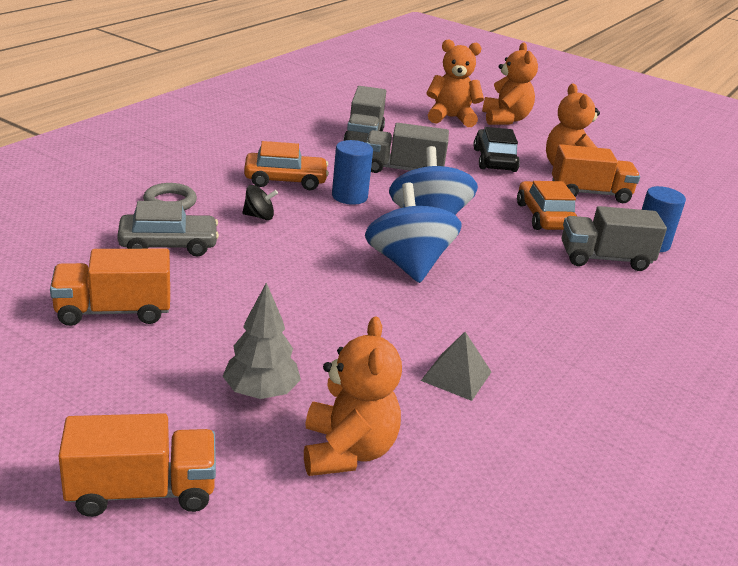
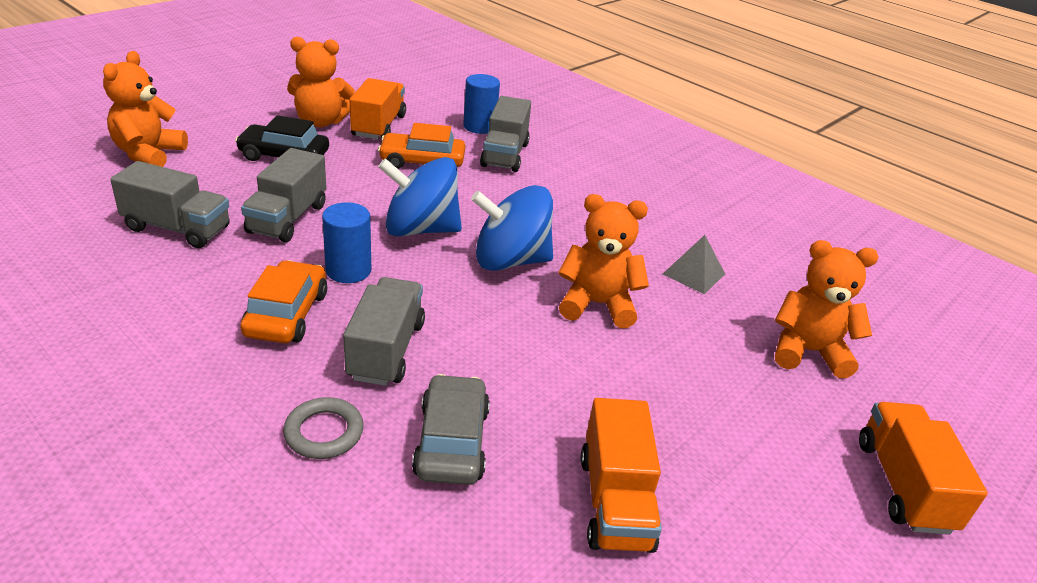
camera: 80 degrees left, 5 degrees up
(259, 216) = (386, 350): black spinning top -> grey truck
(261, 392) = (743, 392): grey tree -> none
(505, 119) = (174, 122): orange teddy bear -> orange teddy bear (597, 304)

